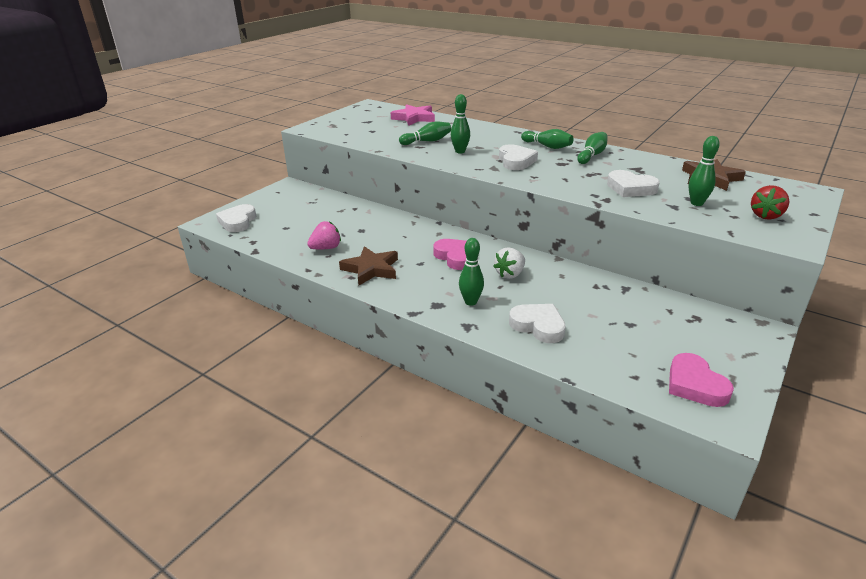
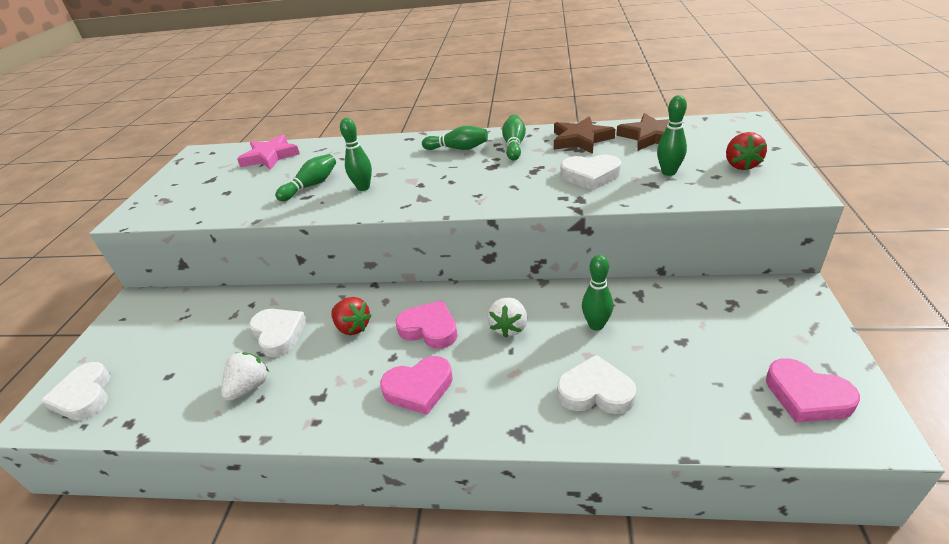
camera: 25 degrees left, 5 degrees up
(326, 248) = (249, 387): pink strawberry -> white strawberry
(371, 269) = (335, 396): brown star -> brown star (580, 139)
(407, 240) = (353, 327): none -> red strawberry
(424, 283) = (419, 388): none -> pink heart
(470, 302) = (495, 391): green bowling pin -> green bowling pin (596, 325)
(516, 161) = (440, 180): white heart -> white heart (279, 334)

